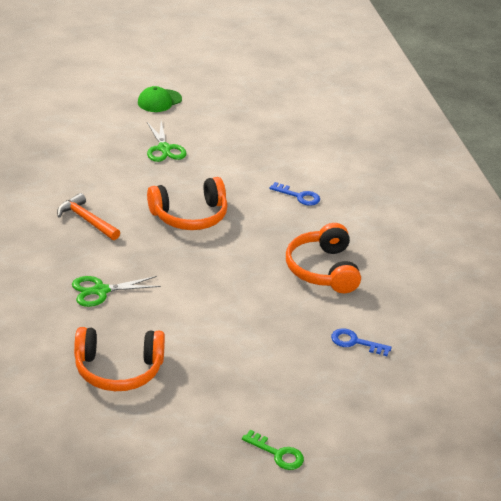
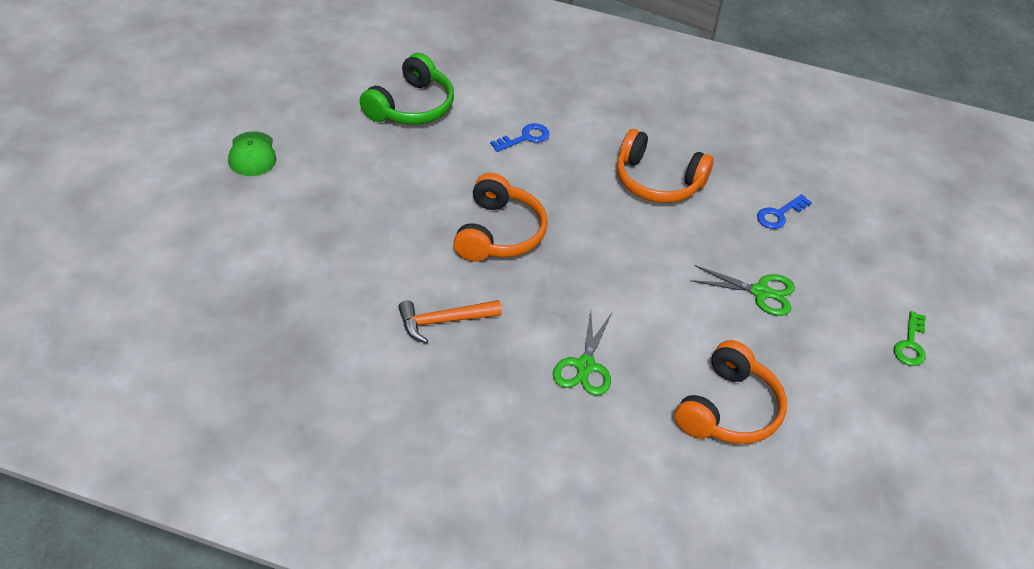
camera: 60 degrees left, 10 degrees up
(164, 148) = (354, 195): green scissors -> green scissors (760, 292)
(274, 140) = (411, 106): none -> green headphones
(278, 454) = (910, 344): green key -> green key turned 135 degrees clockwise

